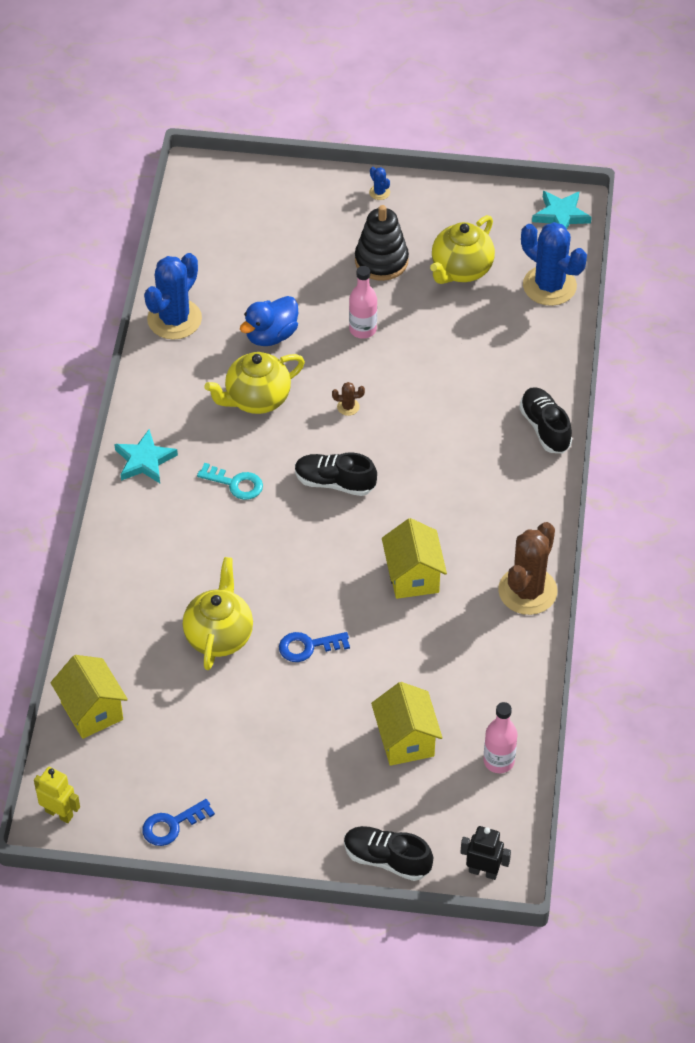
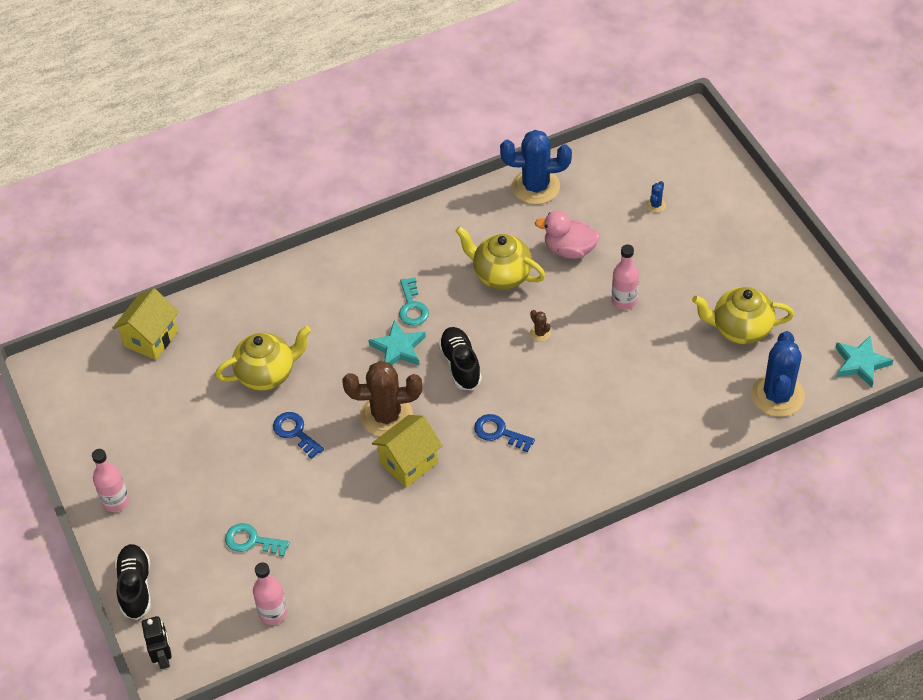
camera: 60 degrees right, 0 degrees up
(59, 813) = (54, 369): yellow robot -> none
(144, 460) = (392, 243): turquoise star -> turquoise star (398, 348)
(172, 825) = (84, 438): blue key -> blue key (499, 432)
(271, 335) = (569, 250): blue duck -> pink duck
(272, 832) = (115, 501): none -> pink bottle
(379, 192) = (772, 235): blue cactus -> blue cactus (656, 205)
(381, 261) = (703, 275): black stacking toy -> none
(406, 740) = (251, 541): yellow house -> turquoise key
(527, 591) = (451, 546): brown cactus -> brown cactus (386, 416)
(545, 428) = (625, 471): black shoe -> none

